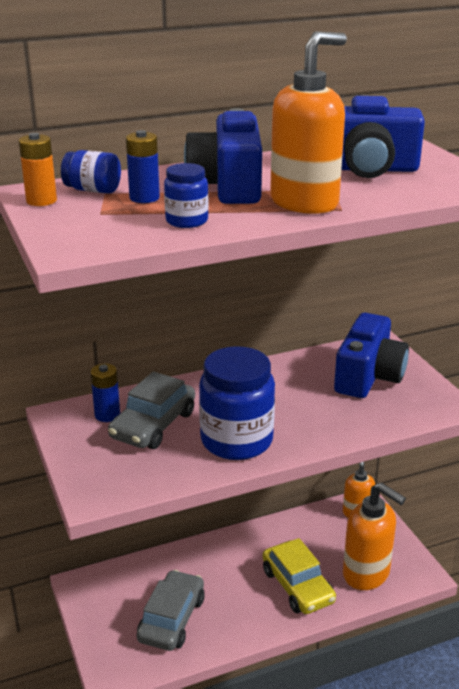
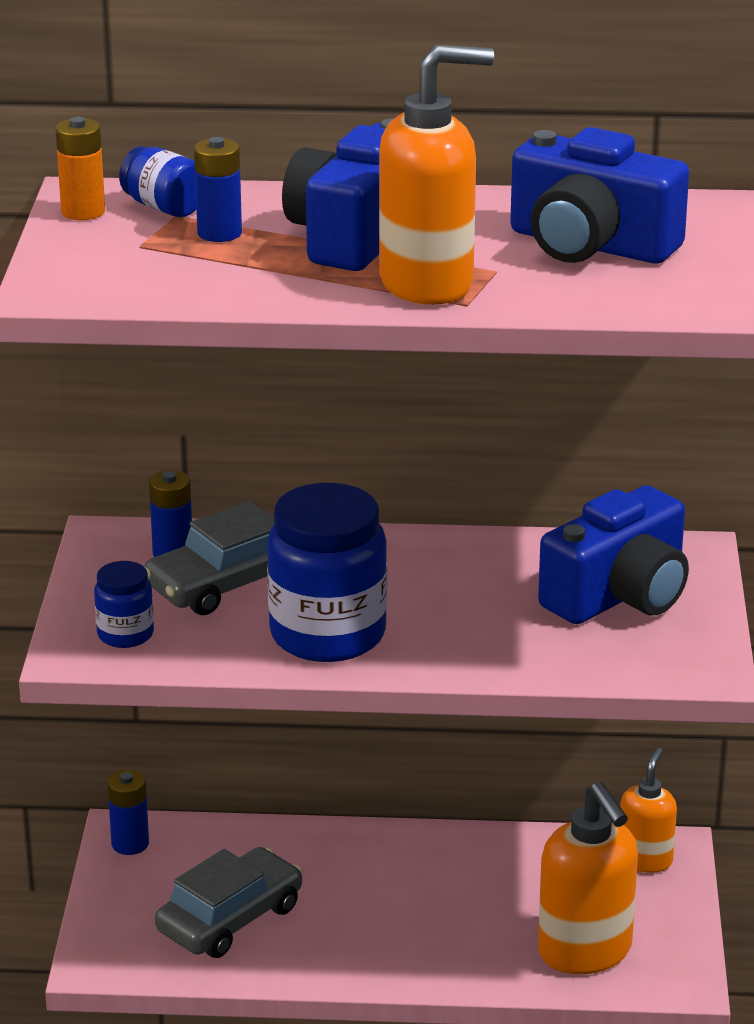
camera: 25 degrees right, 0 degrees up
(87, 590) = (130, 844): none -> blue battery
(187, 221) = (237, 280): blue jar -> blue jar (125, 634)
(298, 586) = (457, 934): yellow car -> none

